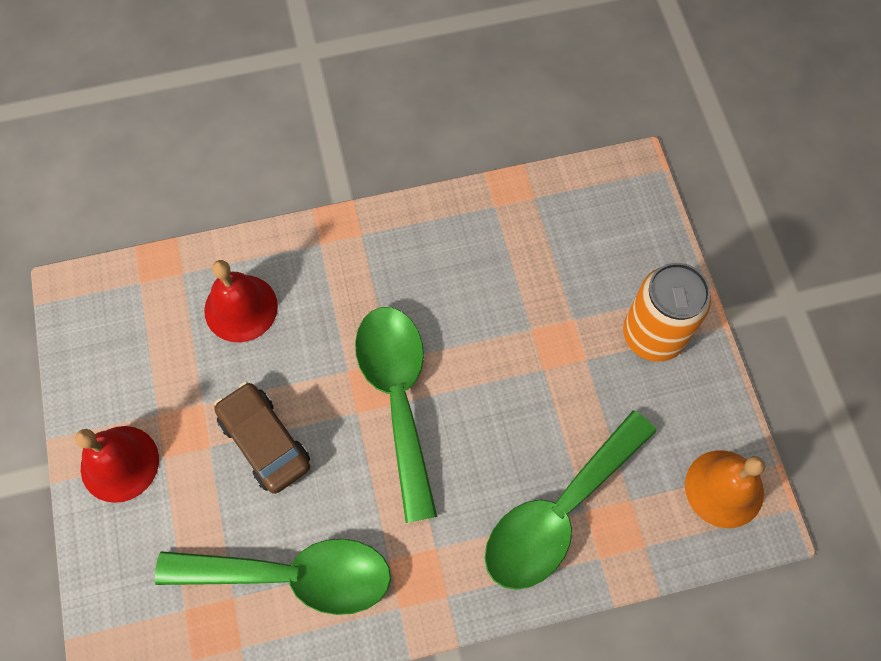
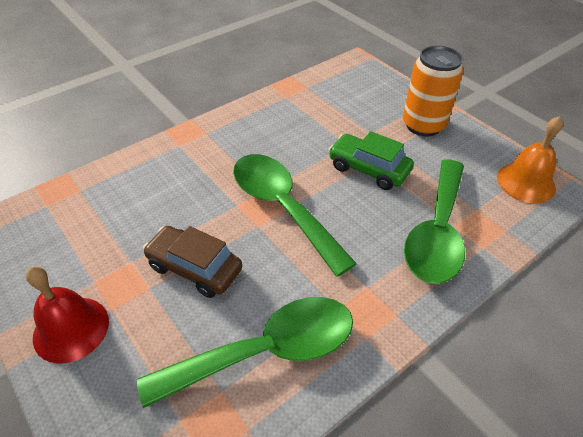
camera: 25 degrees left, 20 degrees down
(241, 308) = (136, 195): red bell -> none
(533, 381) = (368, 169): none -> green car

